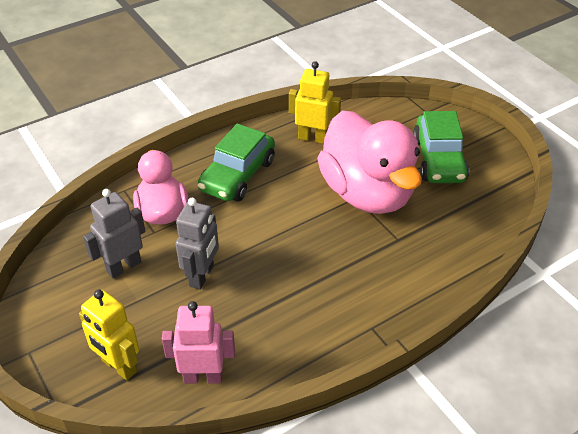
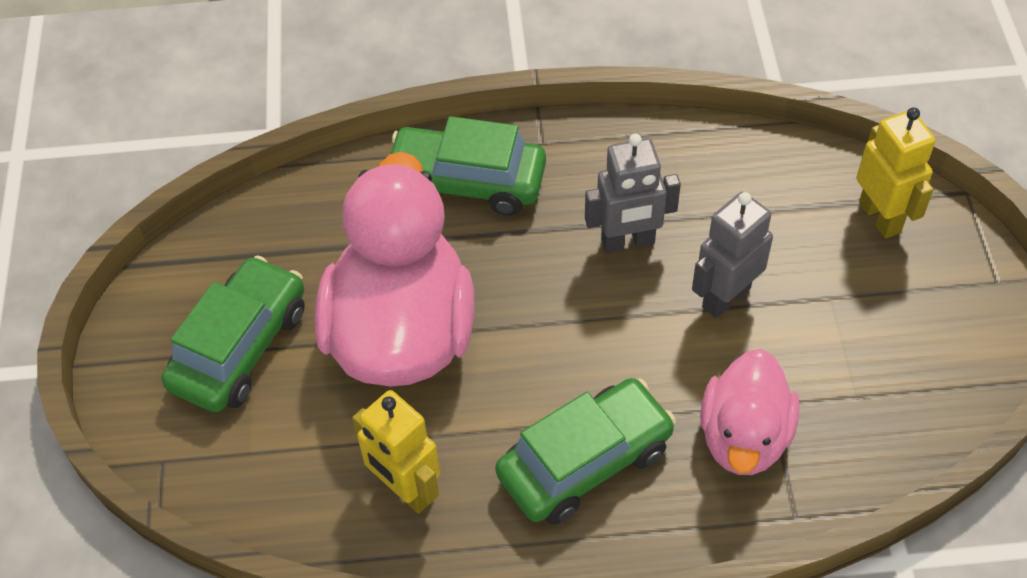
camera: 150 degrees left, 10 degrees up
(123, 266) = (837, 360): grey robot -> grey robot (628, 242)
(203, 376) = (778, 166): pink robot -> none
(398, 282) = (467, 182): none -> green car

